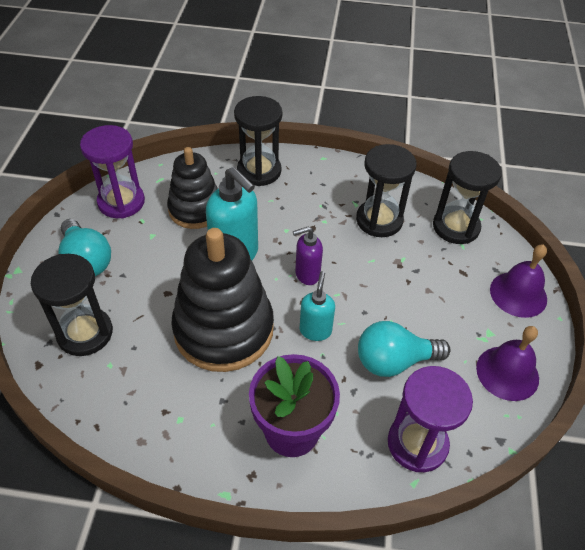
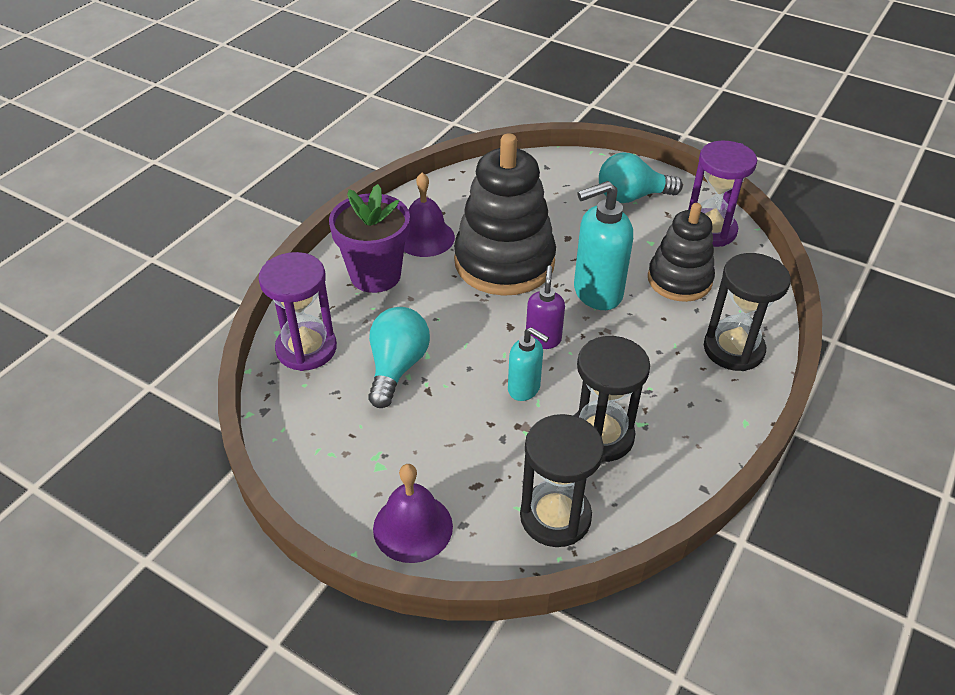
camera: 115 degrees right, 5 degrees down
(85, 333) = (545, 185): black hourglass -> none
(315, 330) = (467, 322): turquoise soap dispenser -> turquoise soap dispenser (524, 389)
(507, 373) = (323, 455): purple bell -> purple bell (425, 237)

